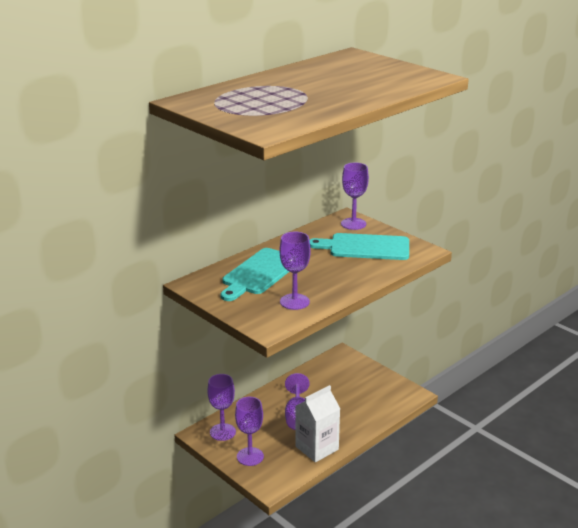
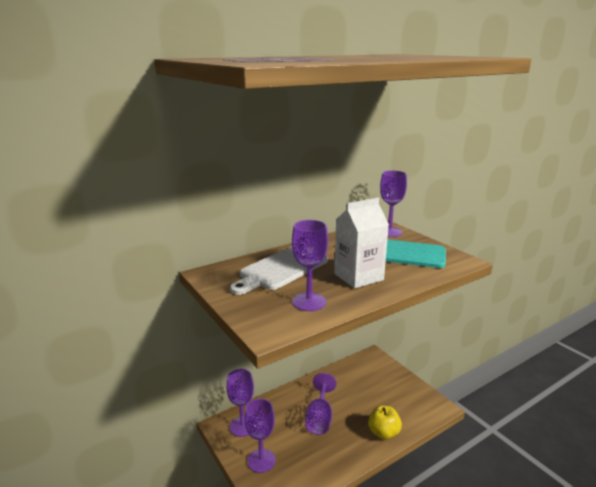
camera: 10 degrees right, 5 degrees down
(259, 273) = (281, 269): turquoise cutting board -> white cutting board
(317, 448) = (332, 459): white carton -> white carton (358, 277)
(361, 421) = (383, 433): none -> yellow apple

